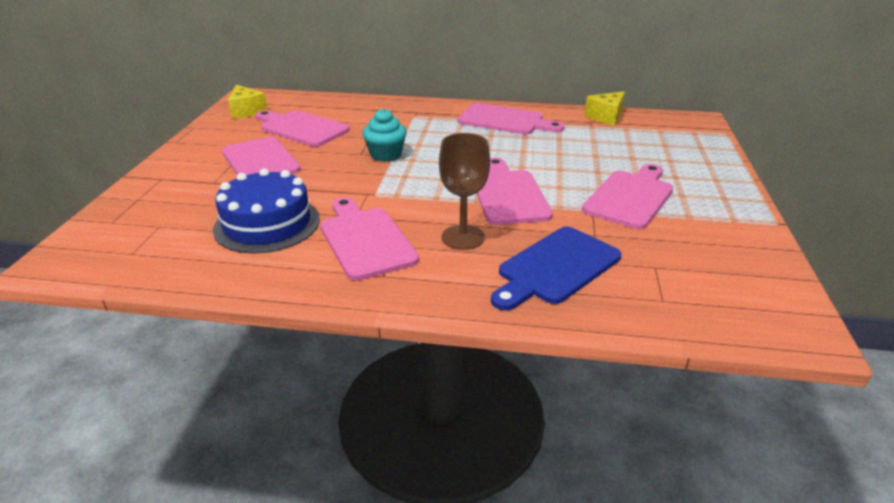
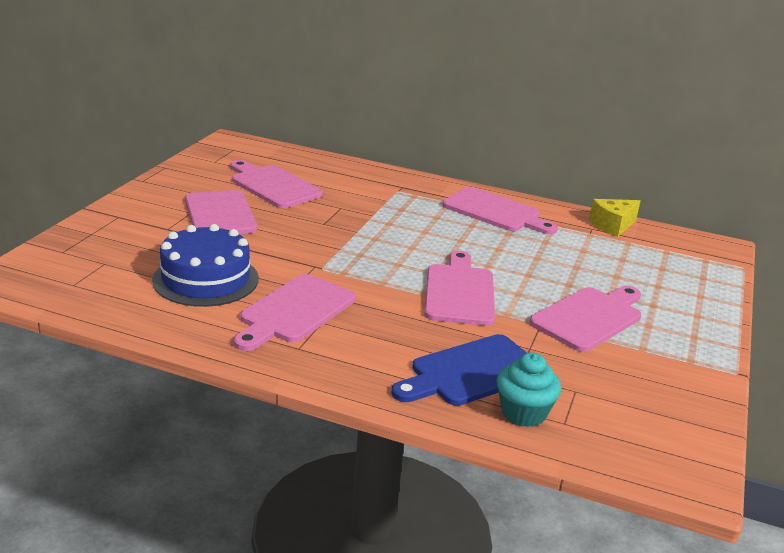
camera: 10 degrees right, 5 degrees down
(246, 111) = (223, 158): yellow cheese -> none
(365, 240) = (295, 311): pink cutting board -> pink cutting board turned 135 degrees counterclockwise
(386, 155) = (349, 229): turquoise cupcake -> turquoise cupcake (523, 413)
(463, 237) = (392, 326): brown goblet -> none

